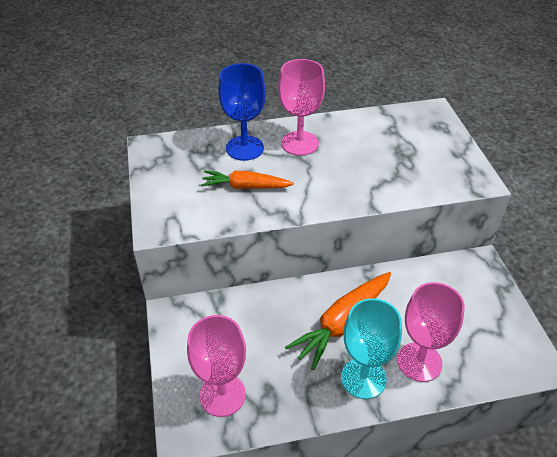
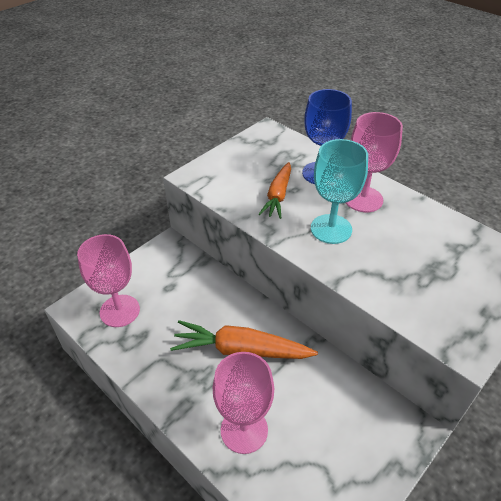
camera: 55 degrees right, 0 degrees up
(245, 187) = (278, 195): orange carrot -> orange carrot turned 135 degrees counterclockwise
(363, 378) = (195, 394): turquoise goblet -> turquoise goblet (331, 229)

